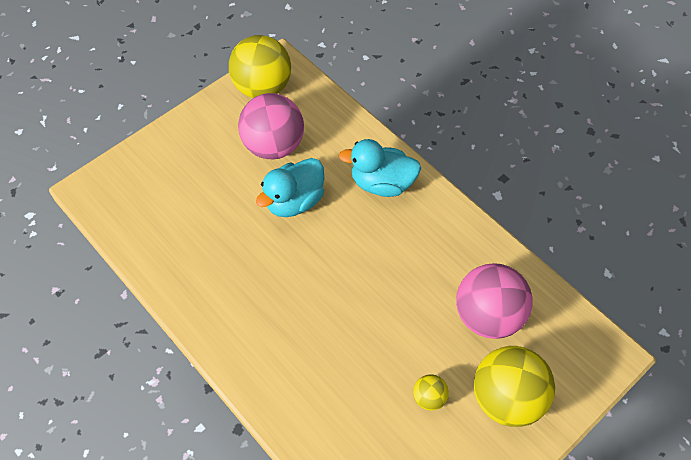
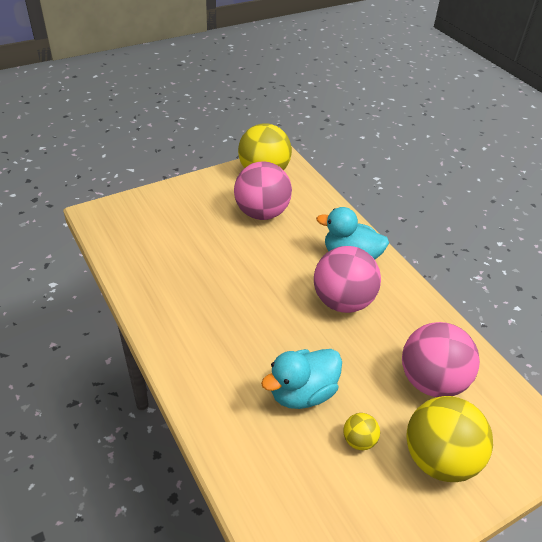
camera: 10 degrees right, 15 degrees down
(294, 201) = (268, 255): turquoise duck -> turquoise duck (302, 393)
(384, 242) = (342, 301): none -> pink ball

